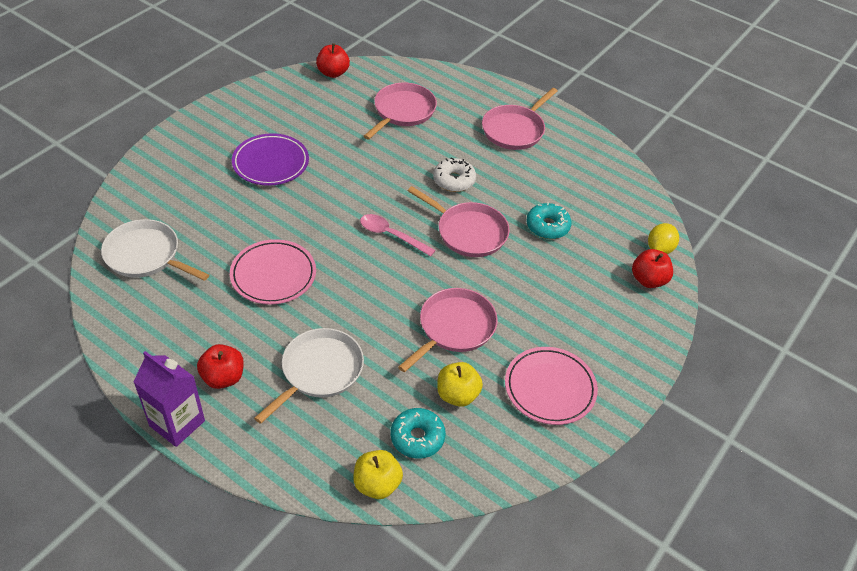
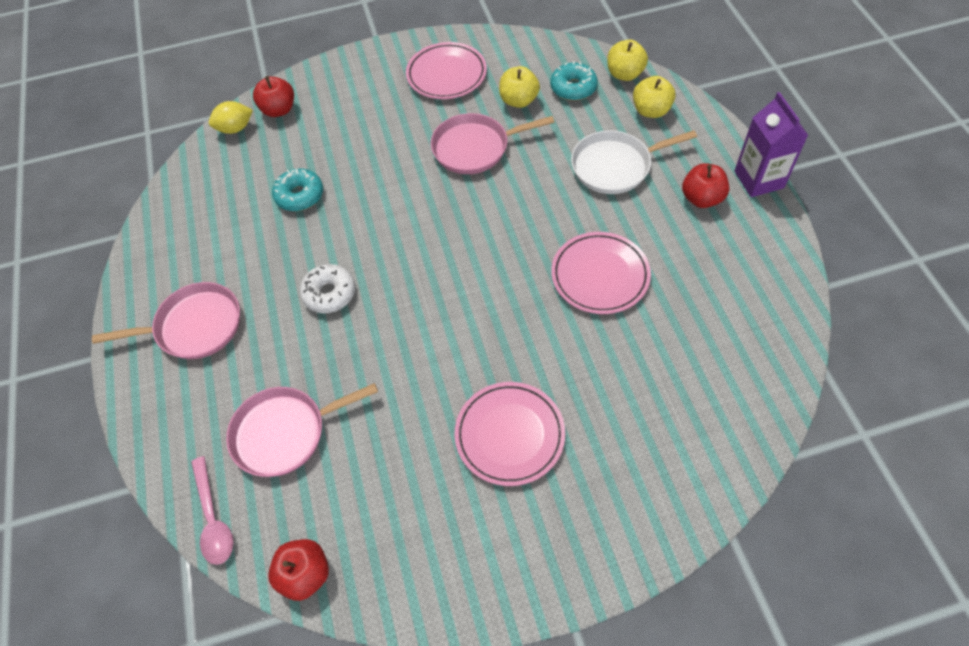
camera: 135 degrees left, 10 degrees up
(146, 255) = (726, 369): white pan -> none
(271, 163) = (509, 435): purple plate -> pink plate
(321, 450) = (651, 111): none -> yellow apple
(391, 235) = (452, 261): pink spoon -> pink spoon (213, 519)
(469, 232) = (376, 226): pink pan -> none

